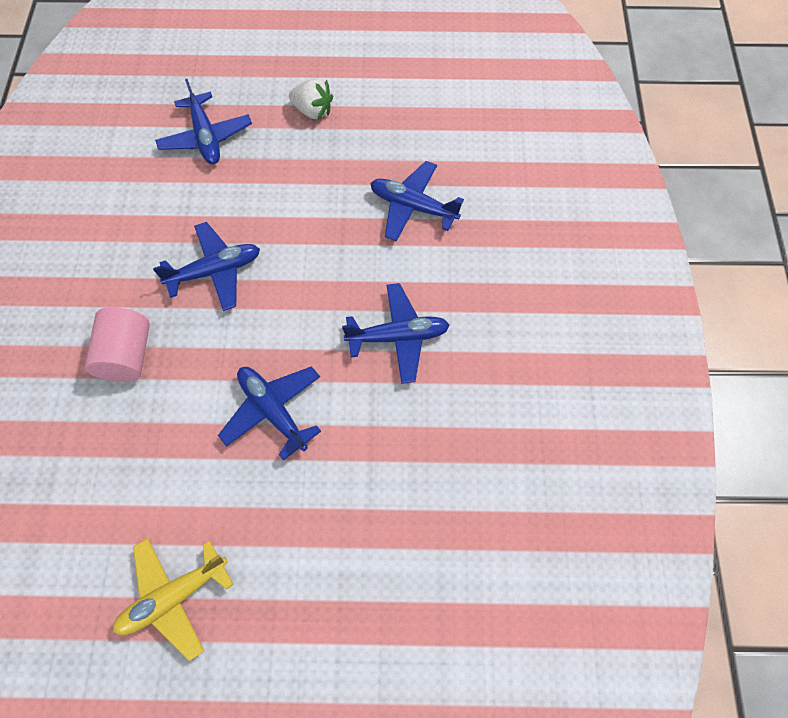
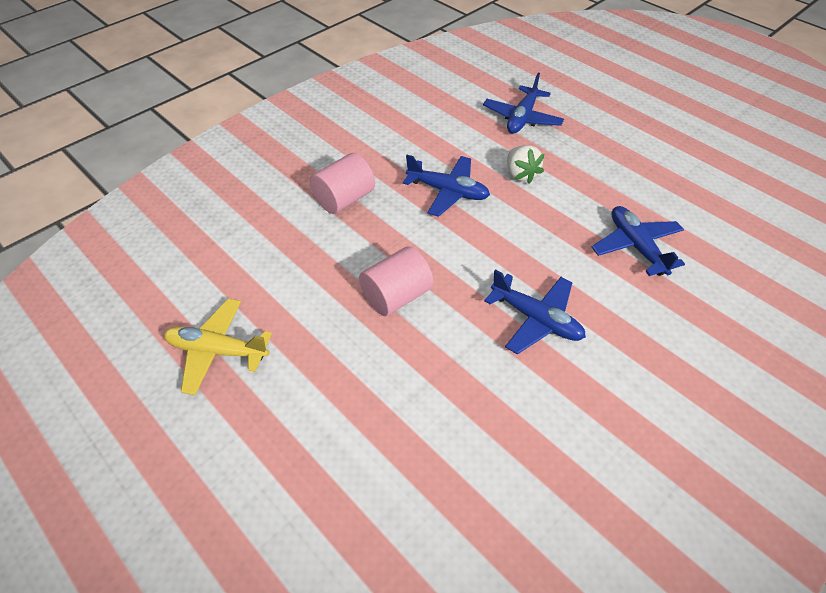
camera: 45 degrees right, 15 degrees down
(273, 411) = (396, 296): blue plane -> pink cylinder
(313, 111) = (615, 145): white strawberry -> white strawberry (520, 174)

